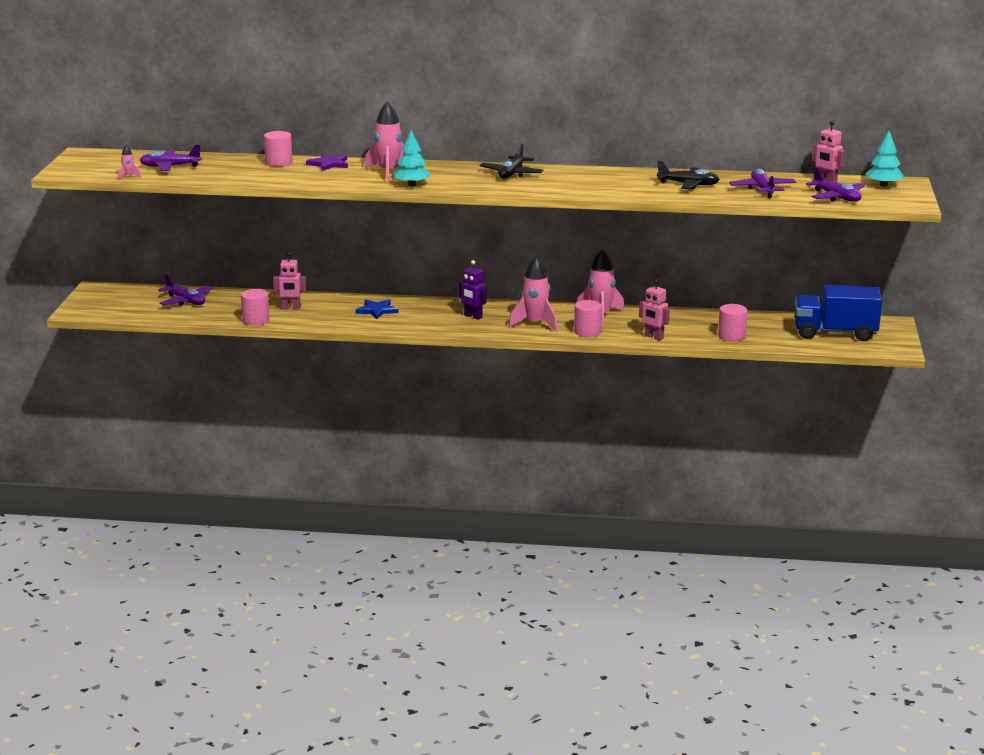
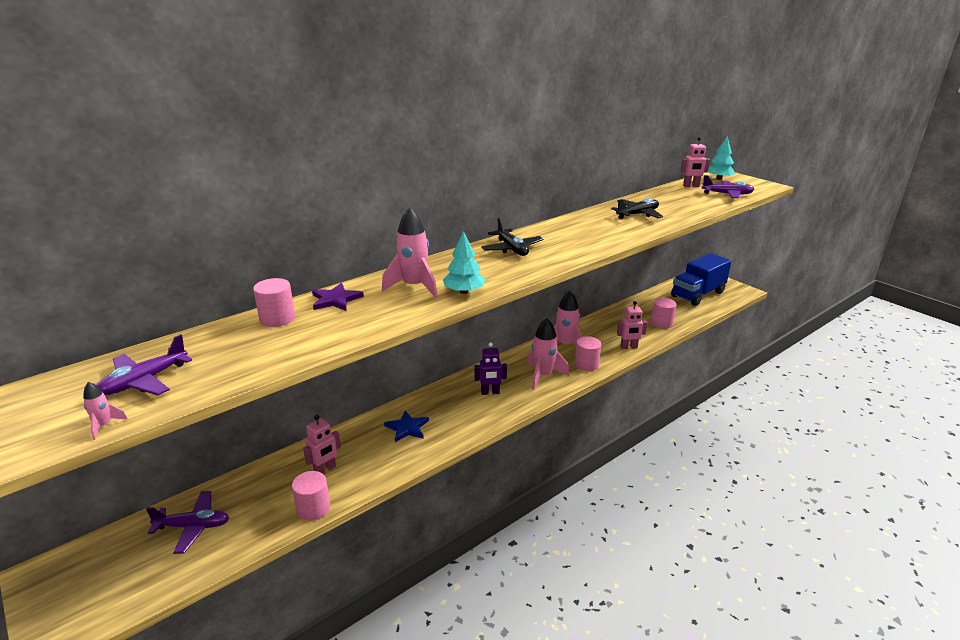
camera: 45 degrees left, 5 degrees up
(762, 189) = (681, 203): purple plane -> none

